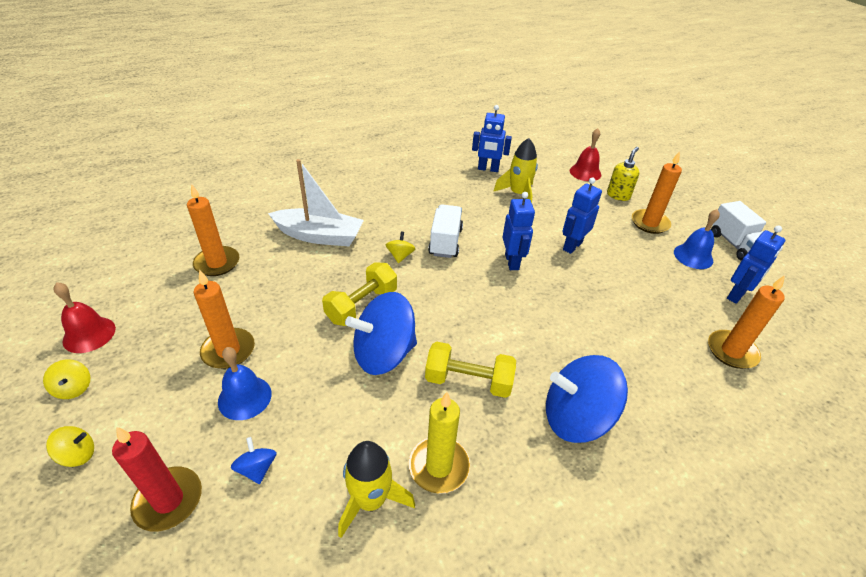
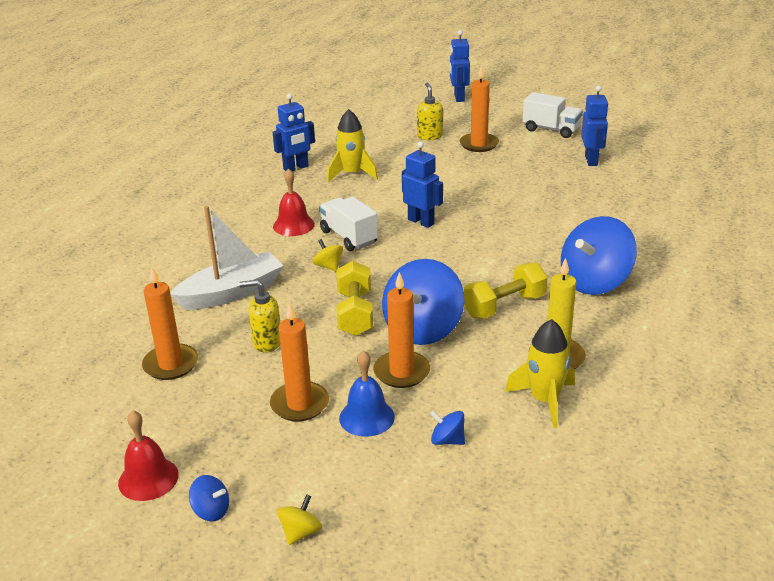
camera: 40 degrees left, 10 degrees down
(74, 388) = (211, 511): yellow spinning top -> blue spinning top
(168, 500) = (418, 497): red candle -> none
(282, 287) = (267, 342): none -> yellow soap dispenser
(572, 246) = (448, 188): blue robot -> blue robot (458, 98)
(585, 172) = (380, 132): red bell -> red bell (293, 225)
(693, 256) = (535, 151): blue bell -> none
(731, 351) = (629, 194): orange candle -> orange candle (401, 372)

